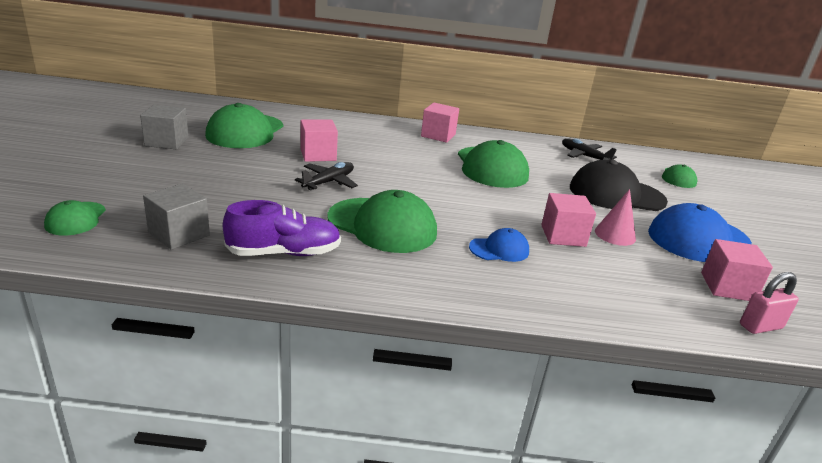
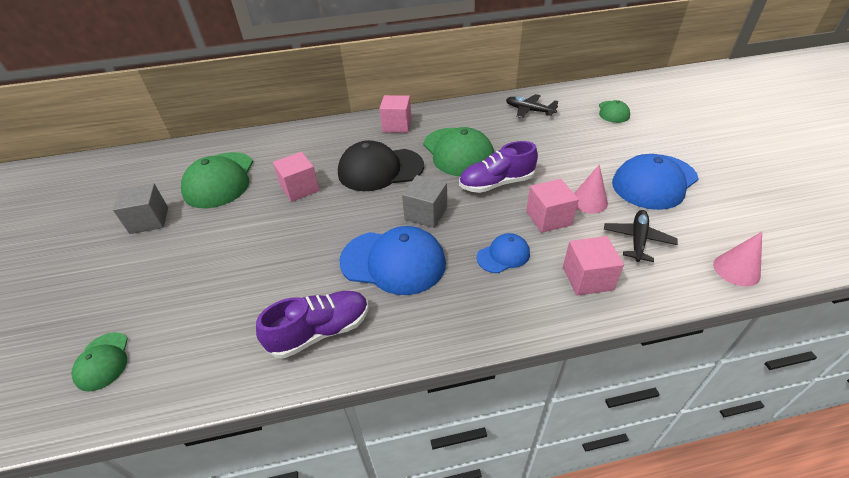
camera: 10 degrees left, 15 degrees up
(179, 234) = (213, 344): grey cube -> grey cube (426, 213)
(329, 182) = (324, 222): black plane -> black plane (637, 239)
(382, 225) = (393, 262): green cap -> blue cap
(520, 198) = (496, 183): none -> purple shoe
(616, 194) = (572, 150): black cap -> black cap (380, 169)
(727, 287) = (696, 232): pink cube -> pink cube (587, 278)
(760, 326) = (736, 270): pink padlock -> pink cone

